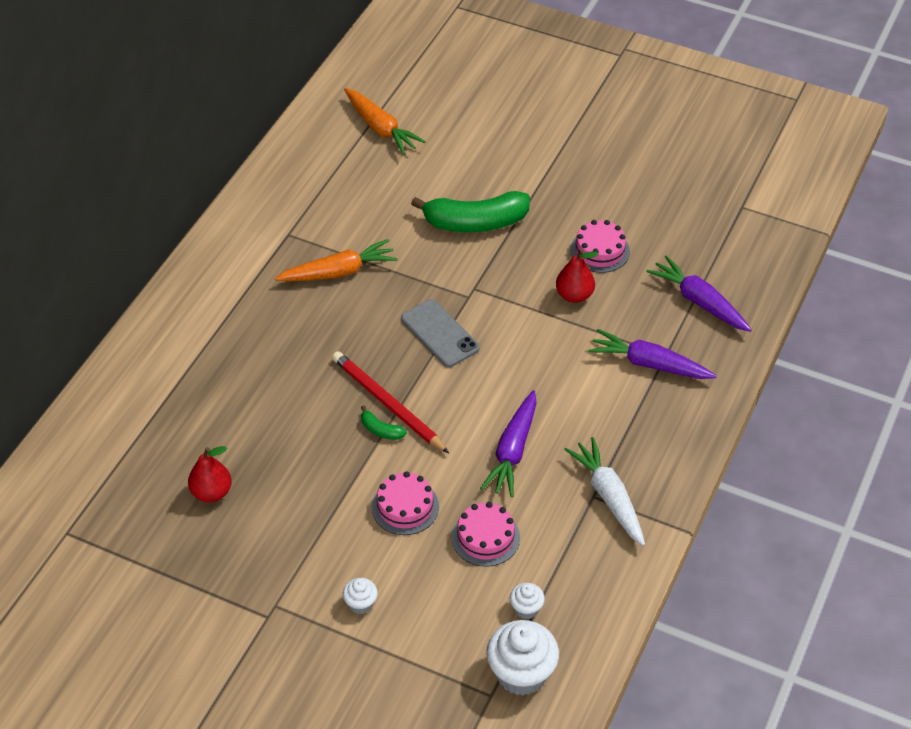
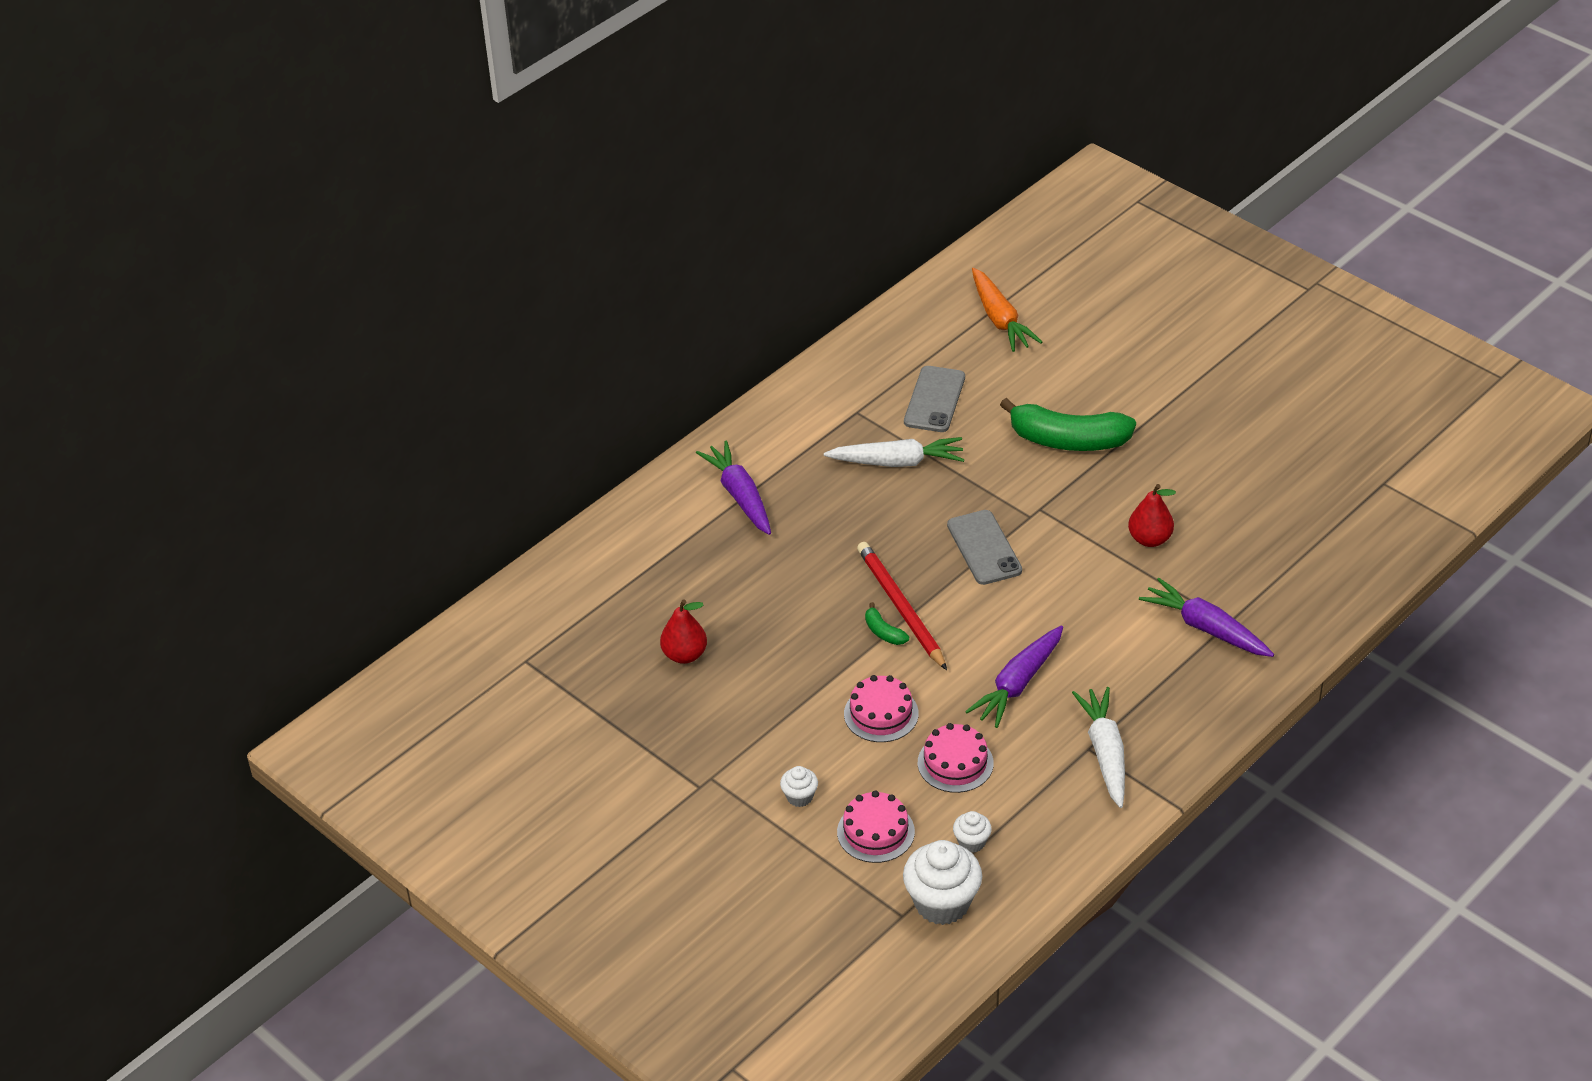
camera: 20 degrees right, 5 degrees down
(338, 272) = (897, 462): orange carrot -> white carrot
(351, 210) = (934, 400): none -> grey phone
(600, 250) = (1198, 498): pink cake -> pink cake (875, 832)
(699, 302) = (1290, 575): purple carrot -> purple carrot (740, 496)

